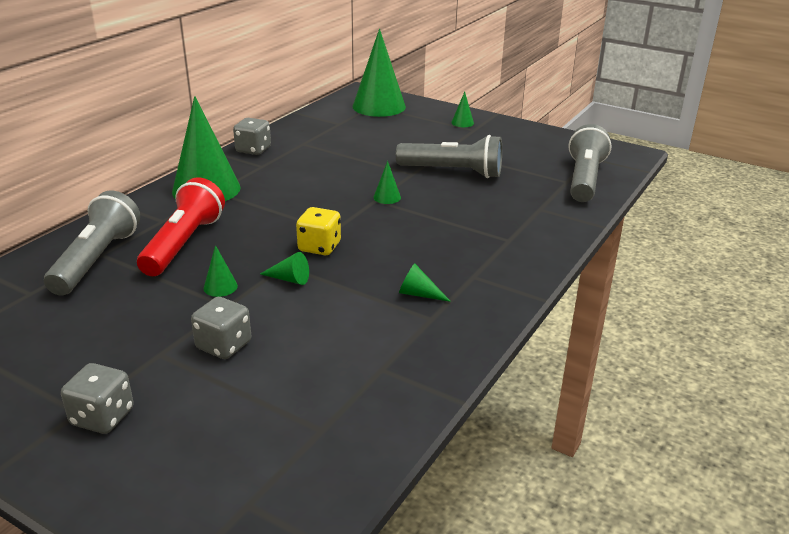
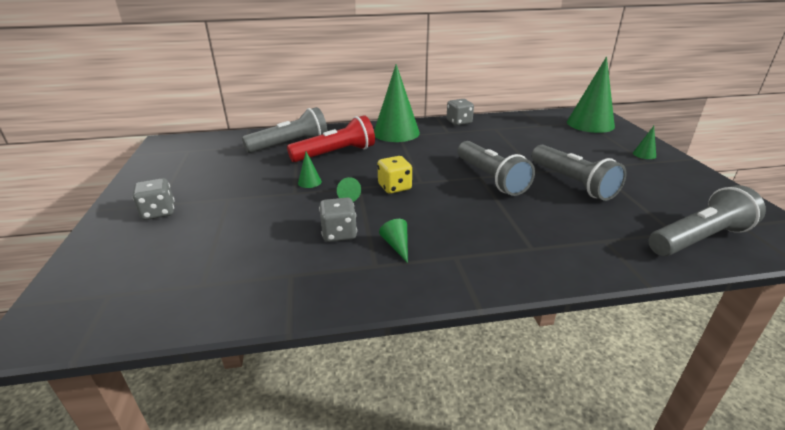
camera: 50 degrees right, 0 degrees up
(224, 345) = (255, 211): grey dice -> grey dice (339, 234)
(387, 197) = (491, 178): green cone -> grey flashlight

